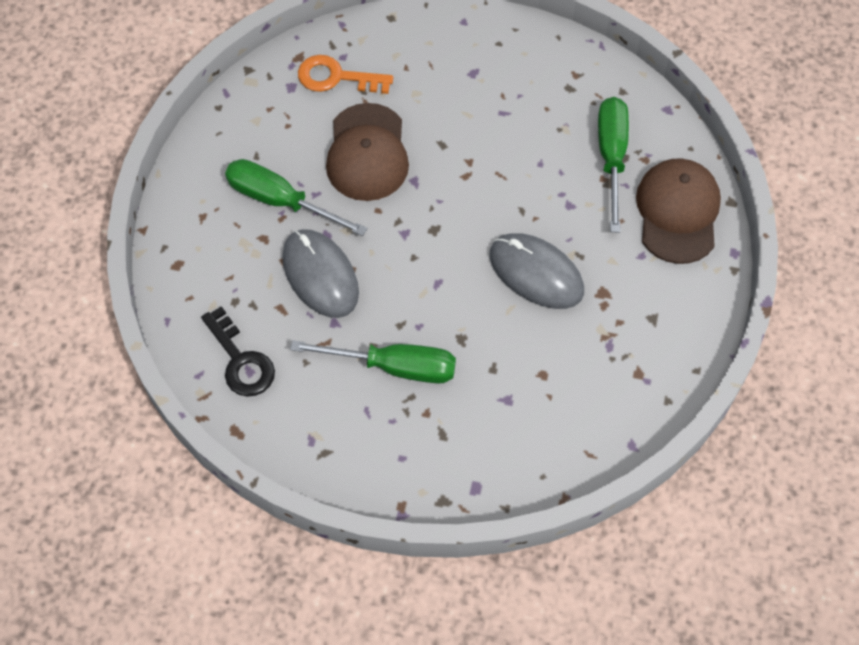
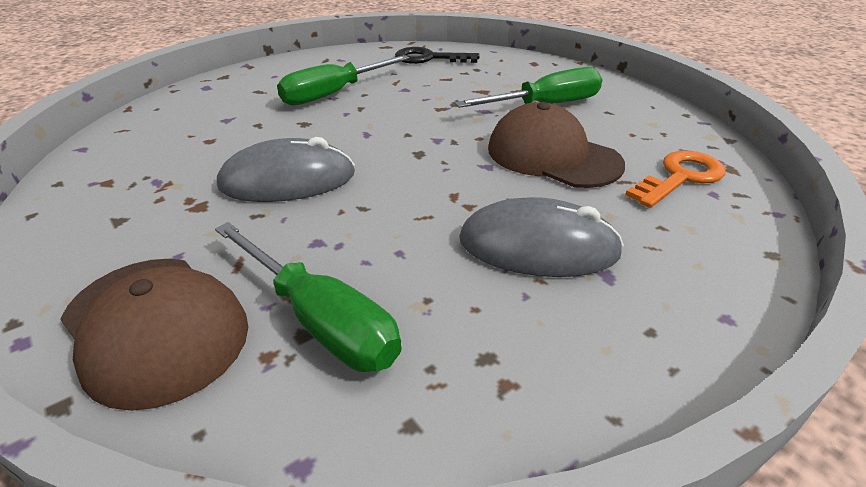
camera: 130 degrees right, 25 degrees down
(320, 275) = (452, 96): grey mouse -> grey mouse (538, 246)

